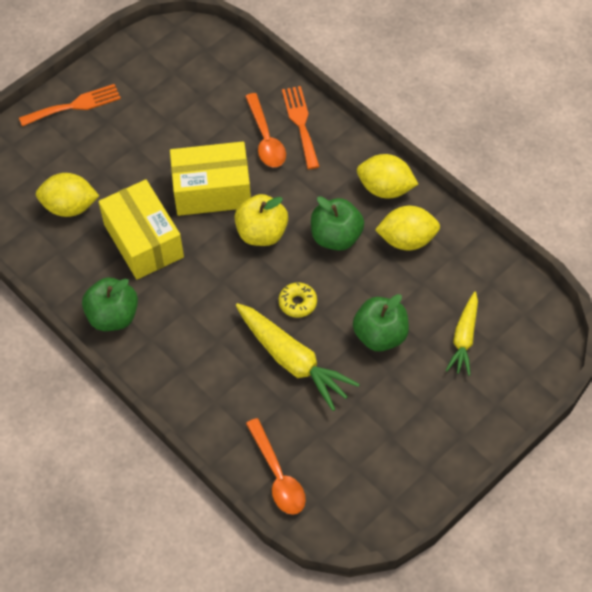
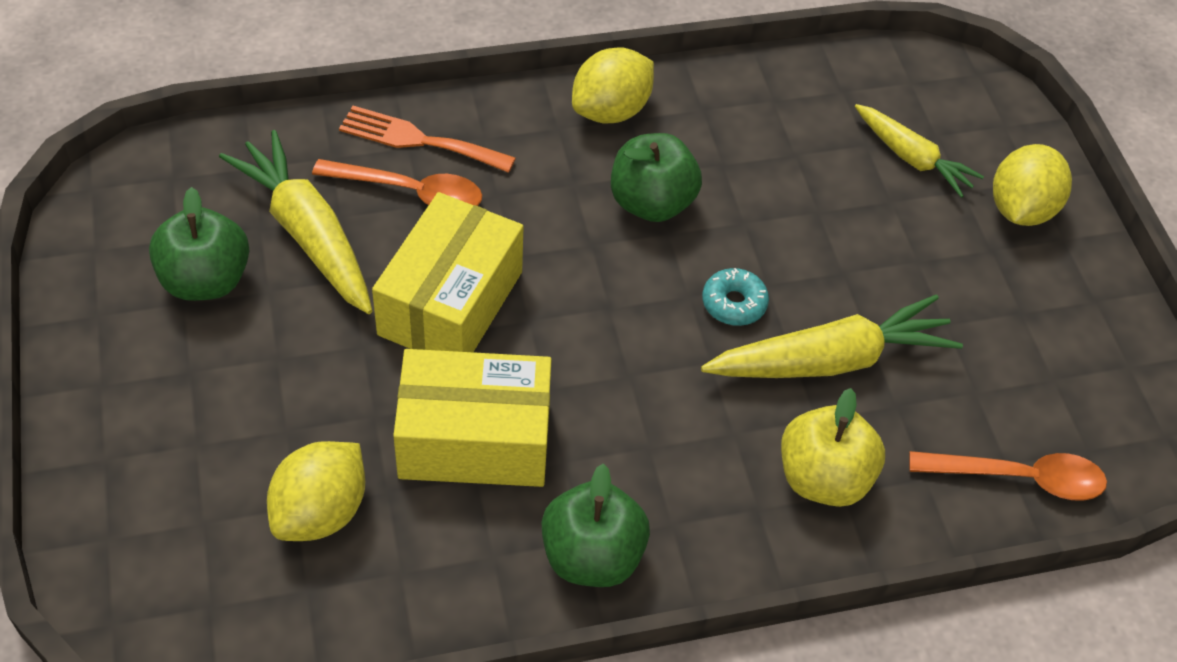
camera: 65 degrees left, 5 degrees down
(75, 105) = (114, 401): orange fork -> none
(210, 116) = (308, 235): none -> yellow carrot
(262, 233) = (578, 283): yellow apple -> yellow apple (823, 478)
(297, 303) = (734, 303): yellow donut -> turquoise donut
(380, 335) = (851, 240): green apple -> green apple (206, 280)
(407, 240) = (713, 133): yellow lemon -> yellow lemon (1020, 209)

